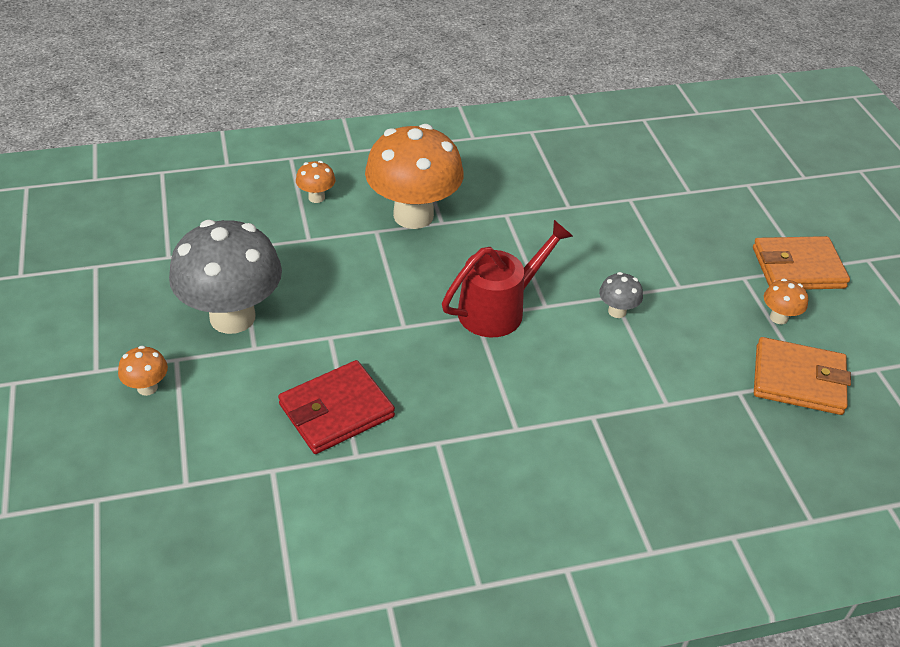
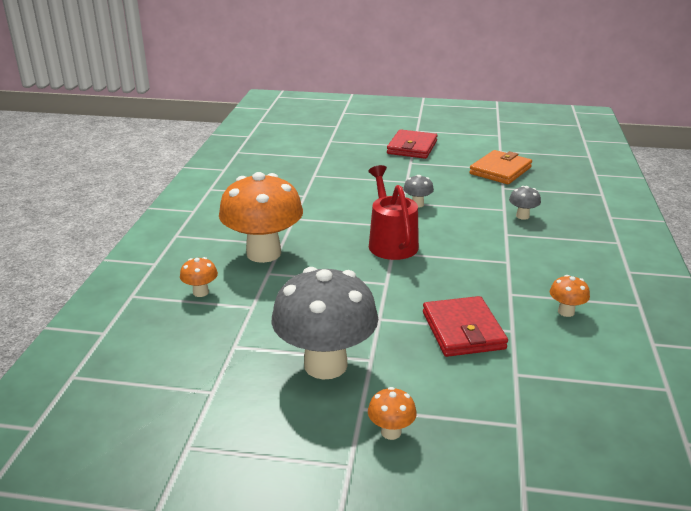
camera: 65 degrees left, 15 degrees down
(659, 427) = (522, 216): none -> grey mushroom
(778, 317) = (449, 162): orange mushroom -> orange mushroom (566, 312)
(798, 268) = (412, 147): orange wallet -> red wallet

